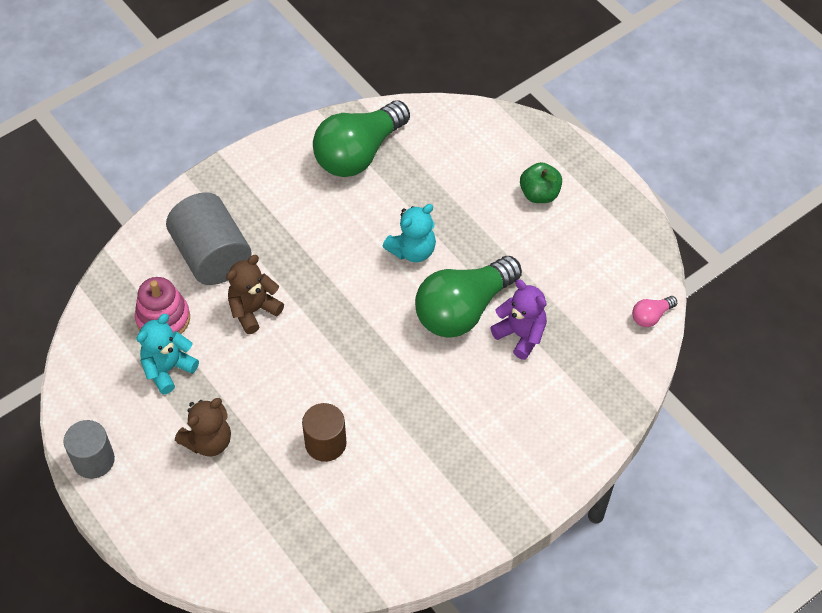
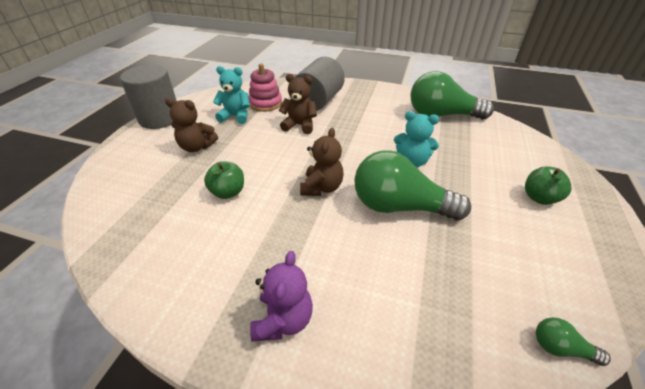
camera: 55 degrees right, 15 degrees down
(93, 460) = (160, 118): grey cylinder -> grey cylinder, size x1.59
(325, 443) = (228, 192): brown cylinder -> green apple
(386, 356) = (321, 187): none -> brown teddy bear
(521, 335) = (418, 251): purple teddy bear -> purple teddy bear (283, 320)
(651, 316) = (560, 348): pink light bulb -> green light bulb

